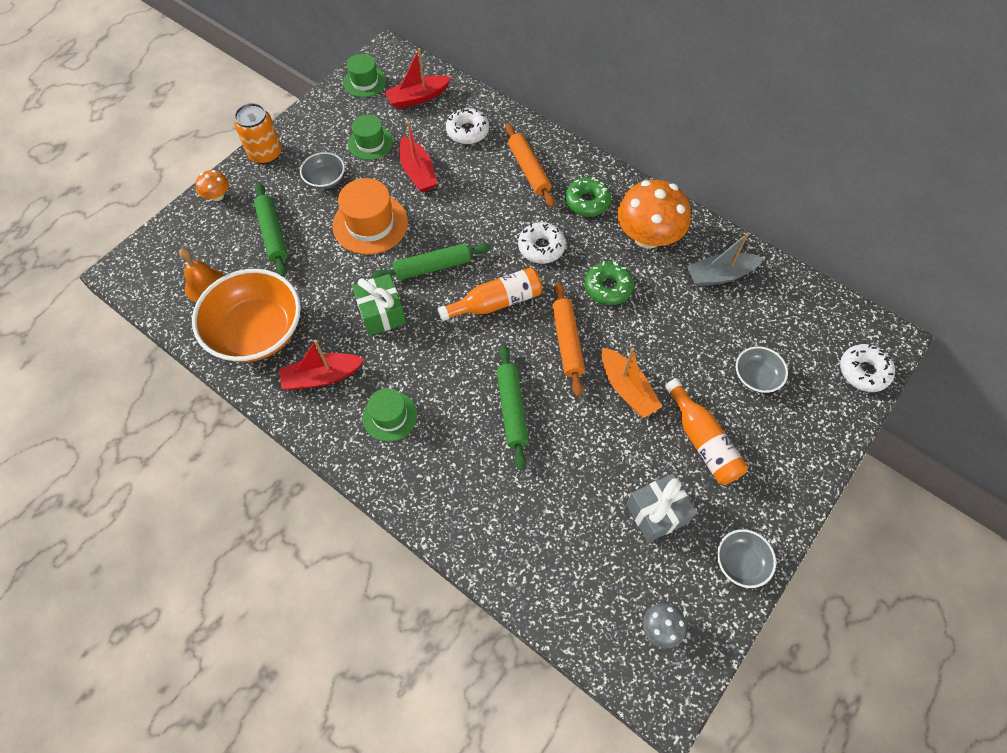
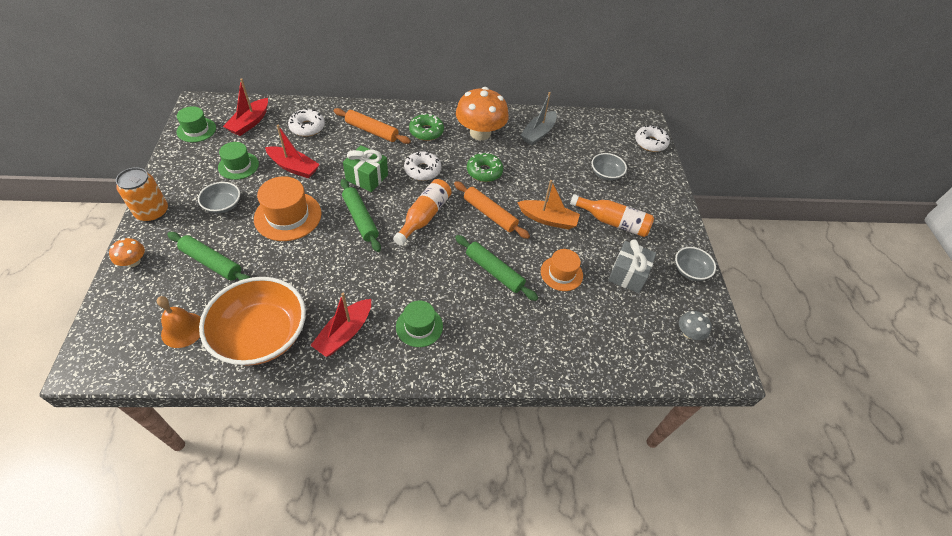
camera: 45 degrees left, 10 degrees down
(381, 313) = (351, 267): green gift -> green gift (367, 177)
(432, 267) = (360, 219): green rolling pin -> green rolling pin turned 60 degrees counterclockwise
(581, 460) = (561, 273): none -> orange hat

